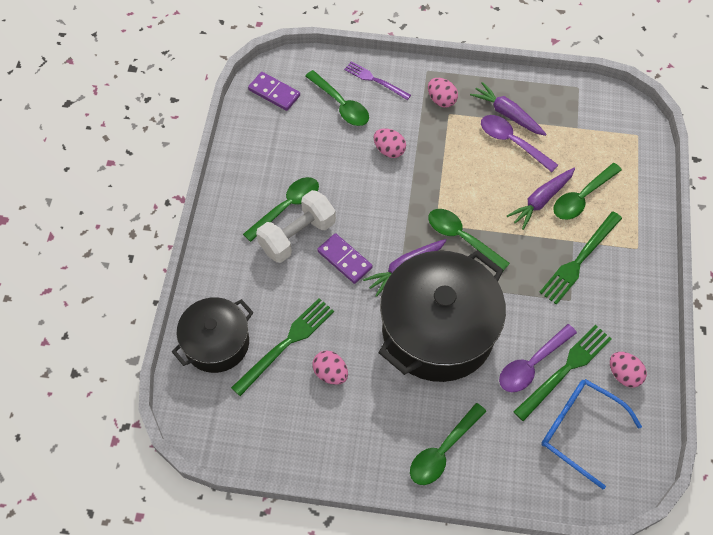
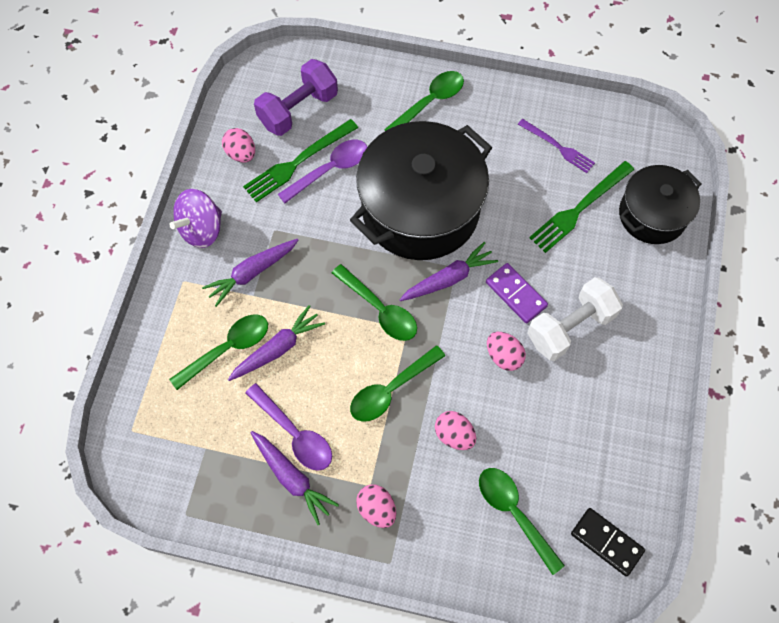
camera: 175 degrees left, 5 degrees up
(274, 93) = (606, 542): purple domino -> black domino
(287, 207) = (583, 365): green spoon -> green spoon (391, 390)
(330, 373) = (533, 177): pink egg -> pink egg (503, 356)
(375, 80) = (465, 552): purple fork -> purple fork (558, 147)
(579, 260) = (252, 273): green fork -> purple carrot
(579, 430) = (298, 109): blue glasses -> purple dumbbell
(637, 295) = (201, 229): none -> purple spinning top

